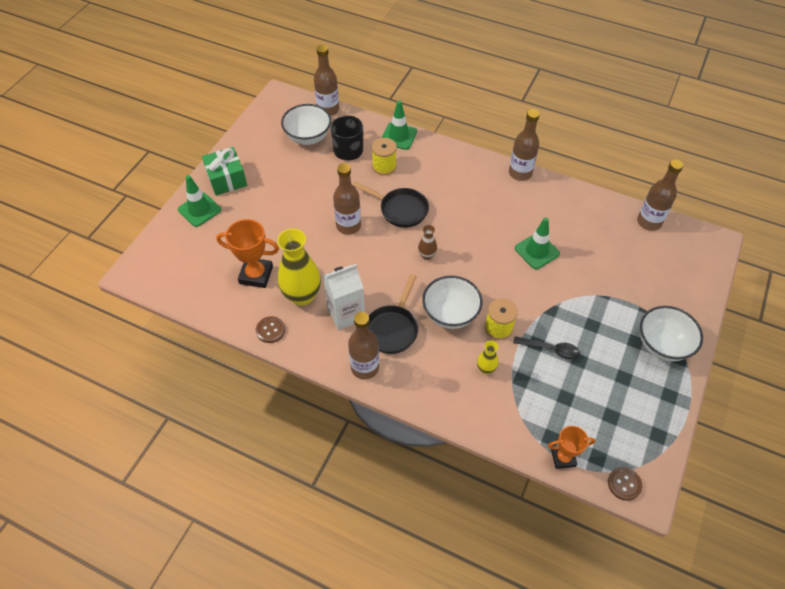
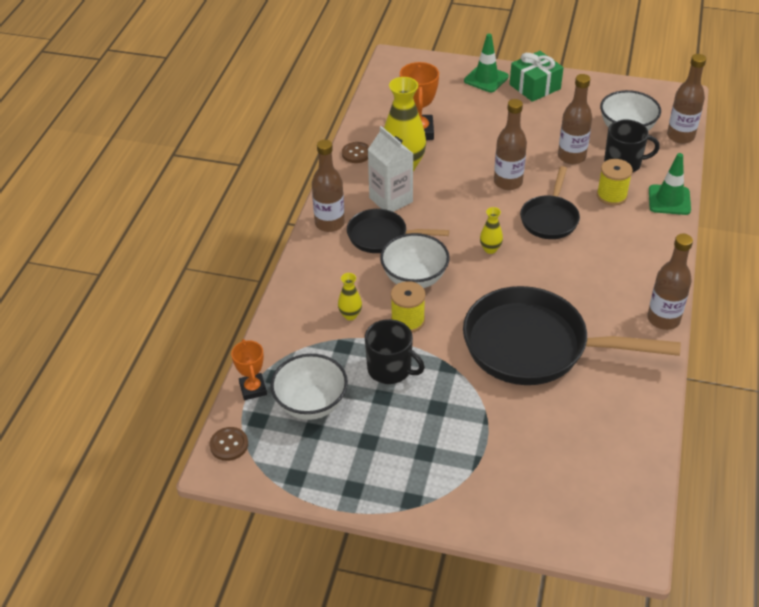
camera: 80 degrees right, 10 degrees down
(427, 255) = (490, 249): brown vase -> yellow vase
(537, 251) = (535, 346): green traffic cone -> black pan
(550, 349) = (390, 369): black spoon -> black mug
(649, 222) = (637, 466): brown bottle -> brown bottle (571, 157)
(662, 345) = (426, 481): white bowl -> white bowl (311, 404)

